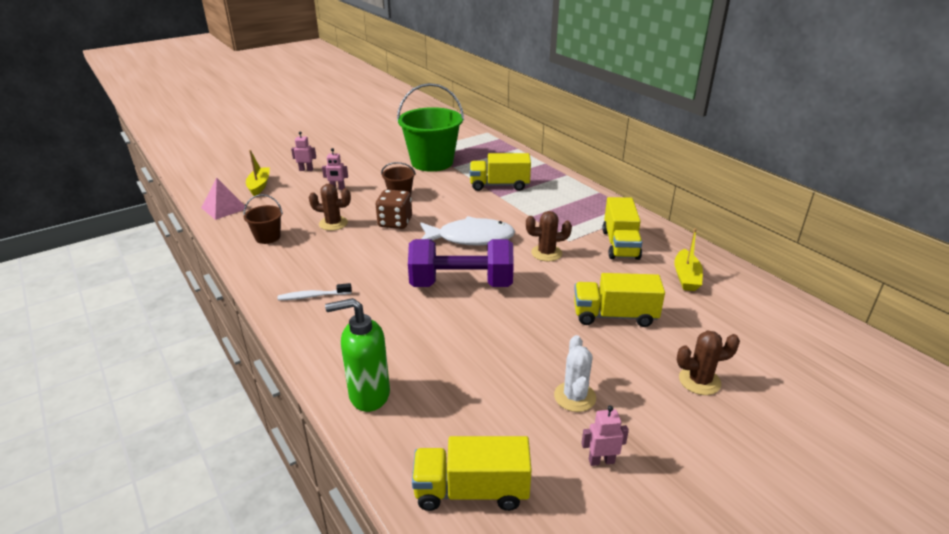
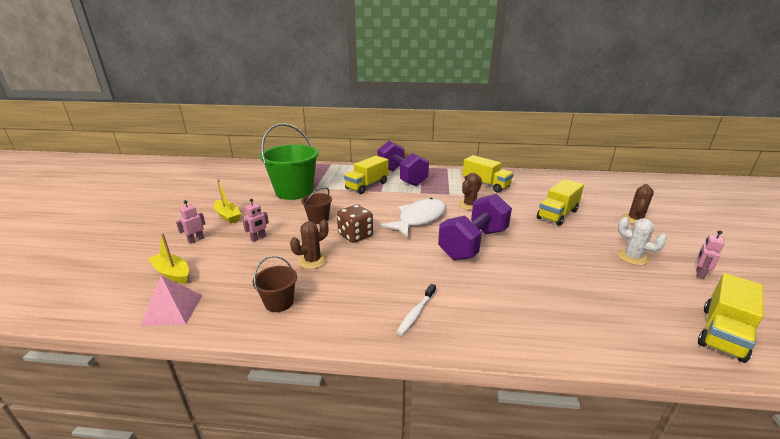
camera: 50 degrees left, 5 degrees down
(368, 395) = (587, 337): green soap dispenser -> none
(552, 192) = (401, 177): none -> purple dumbbell
(686, 277) = (536, 184): yellow boat -> yellow boat (228, 216)

